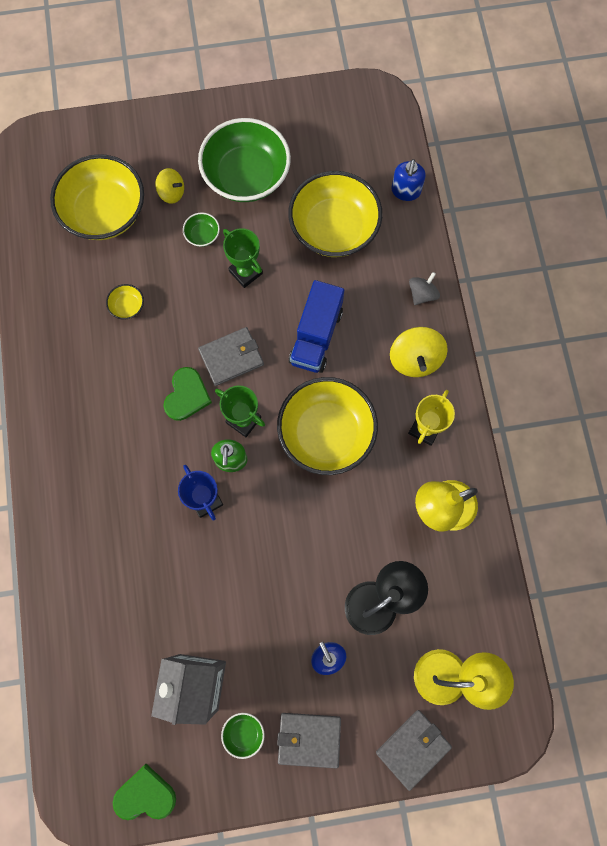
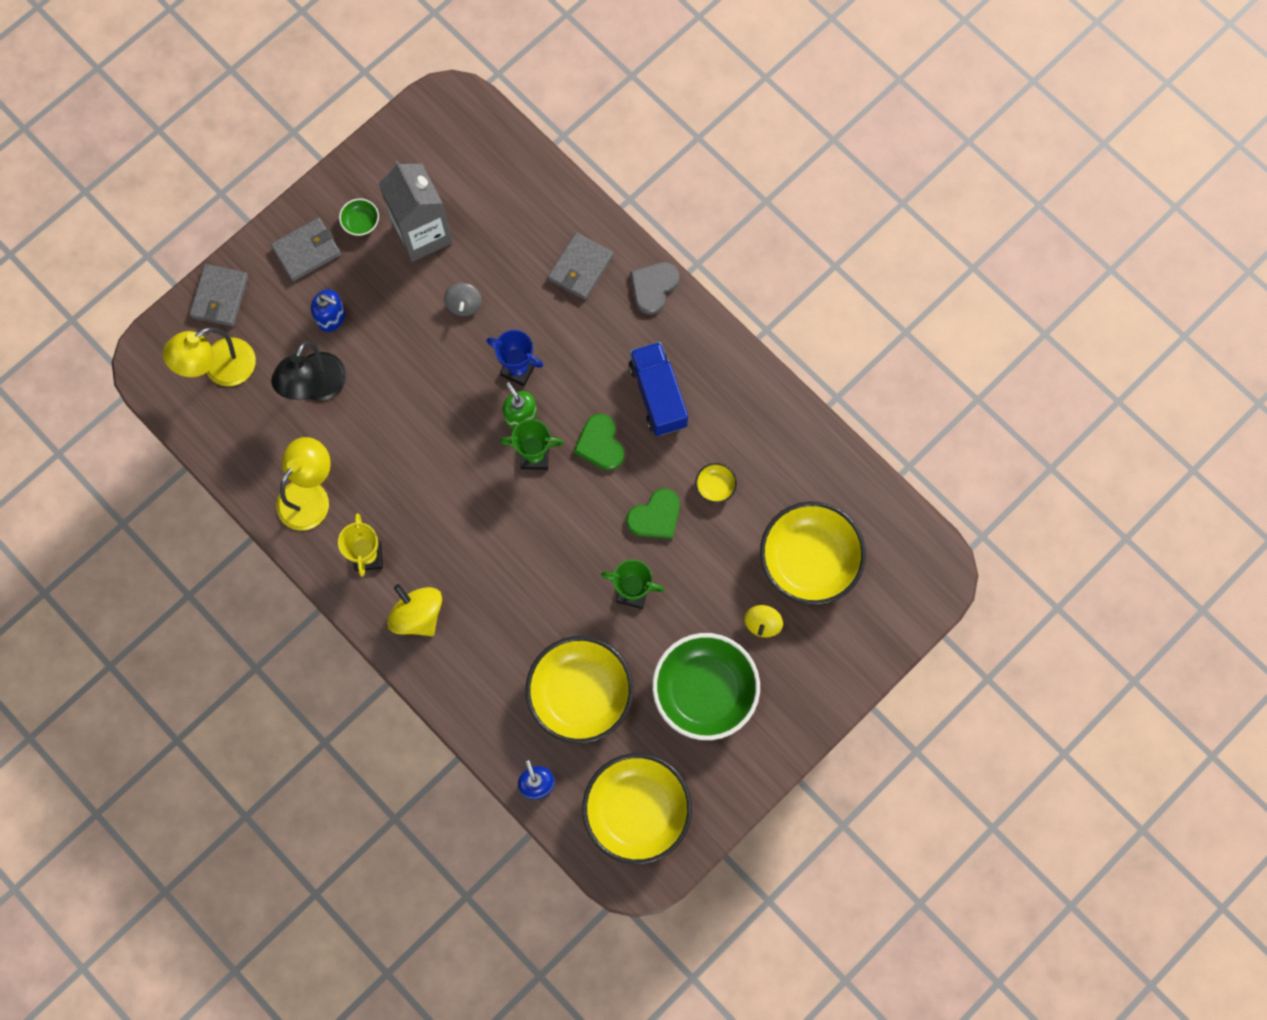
camera: 145 degrees right, 0 degrees up
(48, 494) = (653, 287): none -> grey heart
(145, 795) = (406, 136): green heart -> green heart (655, 516)
(172, 193) = (762, 623): yellow spinning top -> yellow spinning top turned 60 degrees counterclockwise
(202, 235) = (700, 601): green bowl -> none
(231, 357) = (586, 503): grey wallet -> grey wallet (580, 268)
(316, 336) = (523, 575): blue truck -> blue truck (658, 395)
(326, 433) = (454, 494): yellow bowl -> yellow bowl (637, 811)
(422, 294) = (451, 684): grey spinning top -> grey spinning top (464, 304)

